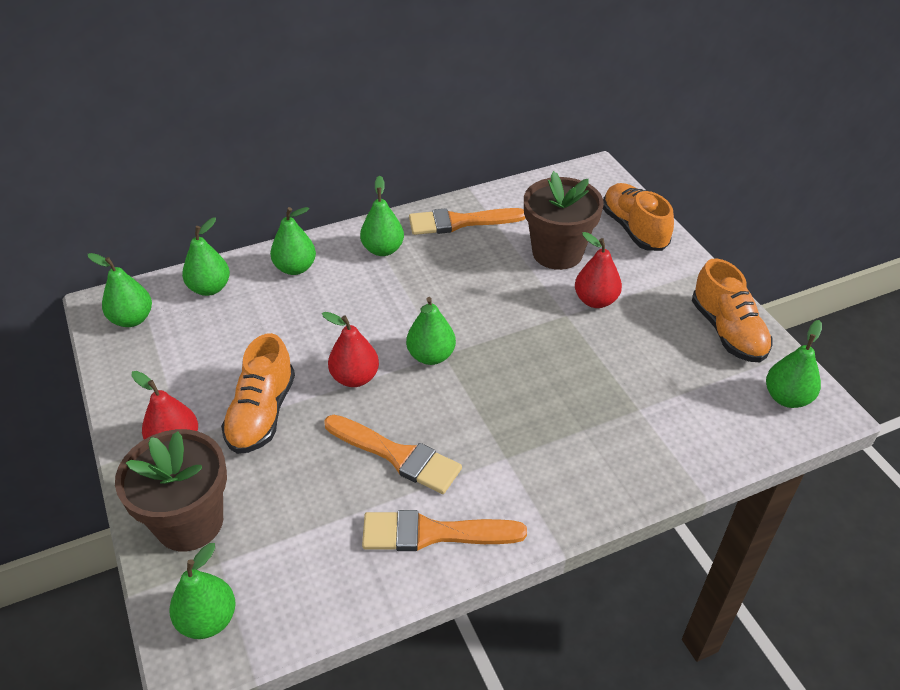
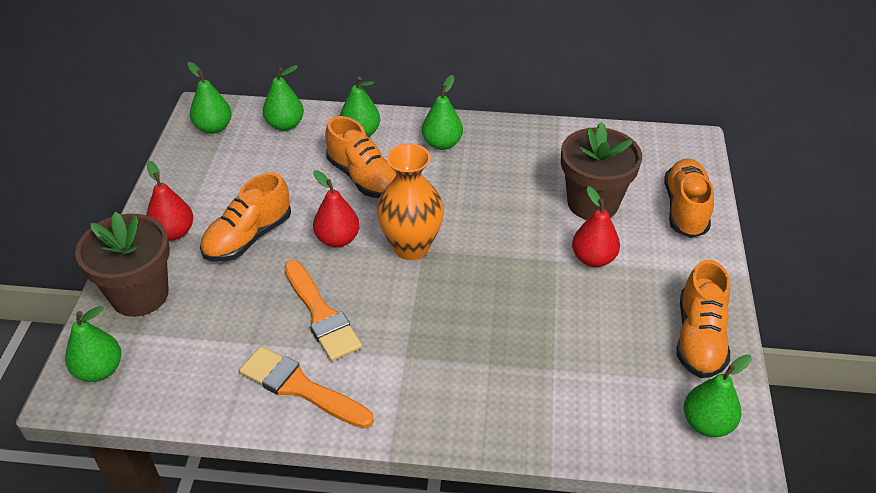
camera: 30 degrees right, 0 degrees up
(332, 309) = (363, 178): none -> orange shoe
(431, 356) = (411, 247): green pear -> orange vase
(460, 222) = (526, 144): orange brush -> none

